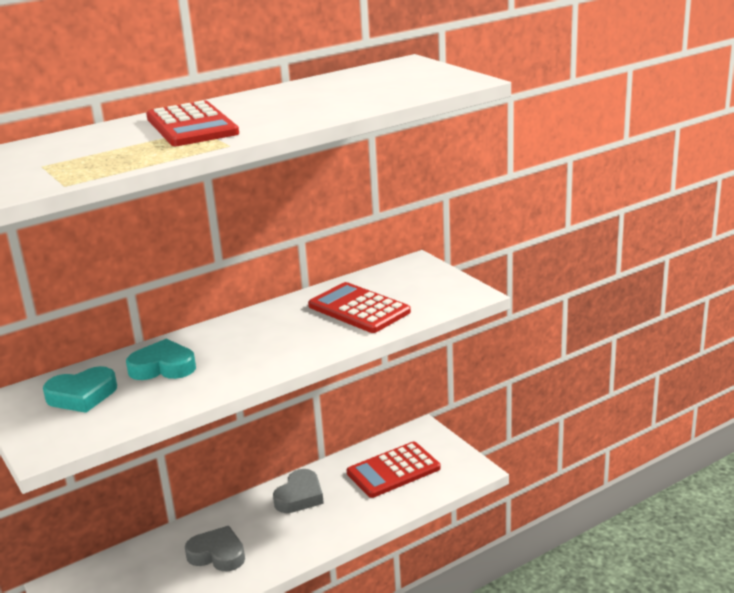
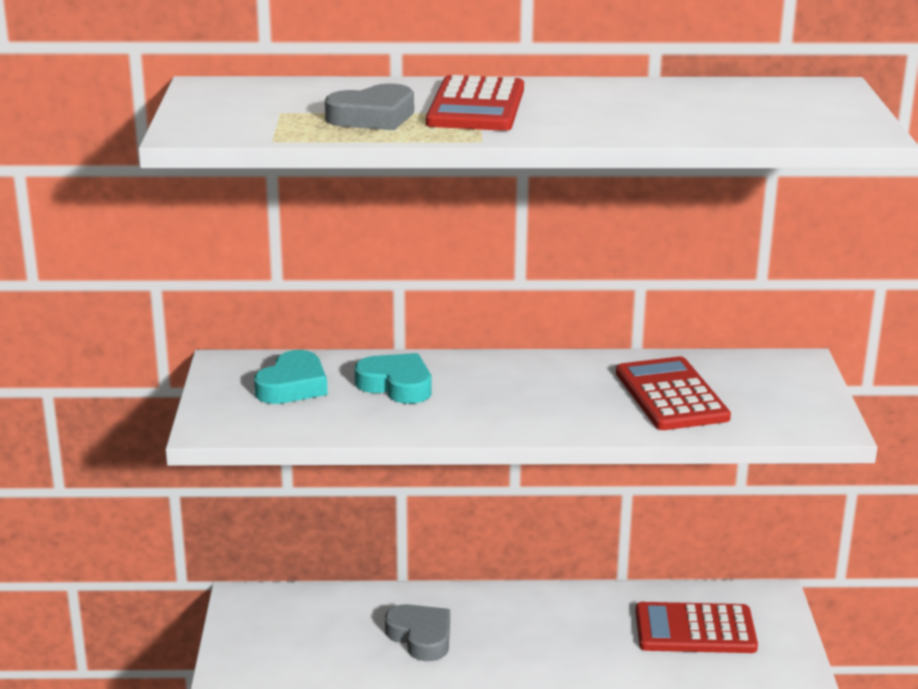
camera: 30 degrees right, 0 degrees up
(82, 395) = (293, 386): turquoise heart -> turquoise heart turned 75 degrees counterclockwise
(300, 496) = (560, 612): grey heart -> grey heart (373, 117)

